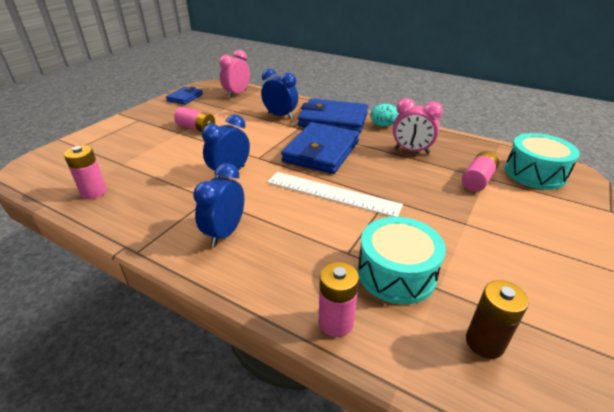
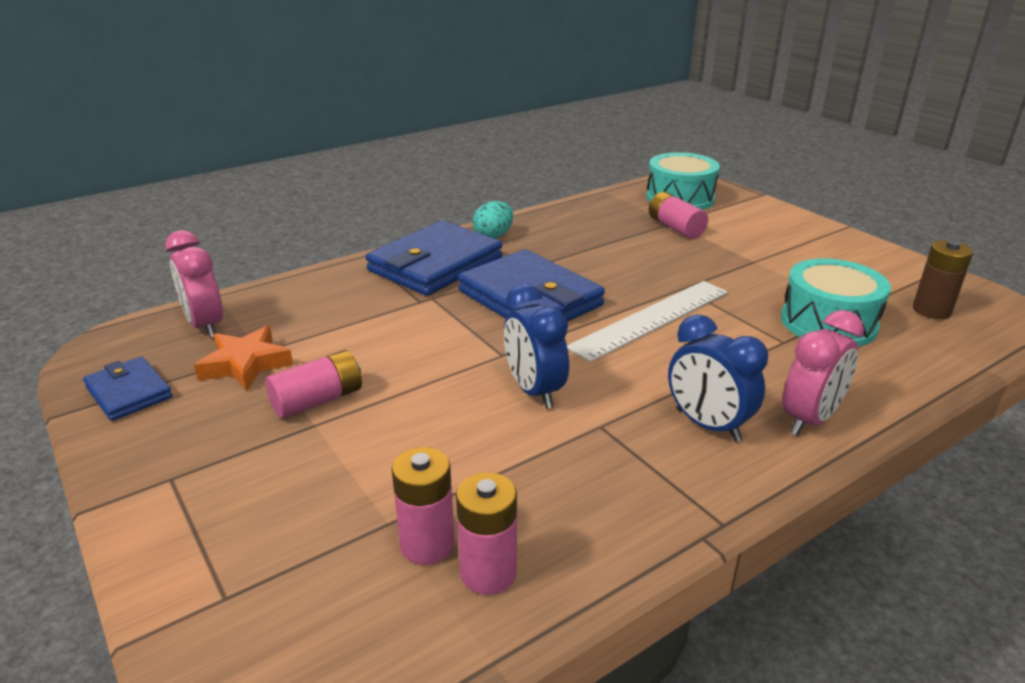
camera: 65 degrees left, 5 degrees down
(214, 108) = (245, 364): none -> orange star
(280, 116) = (367, 303): blue clock -> none
(336, 322) = (900, 379): pink battery -> pink battery (427, 544)
(411, 151) = (581, 240): pink clock -> pink clock (809, 420)

